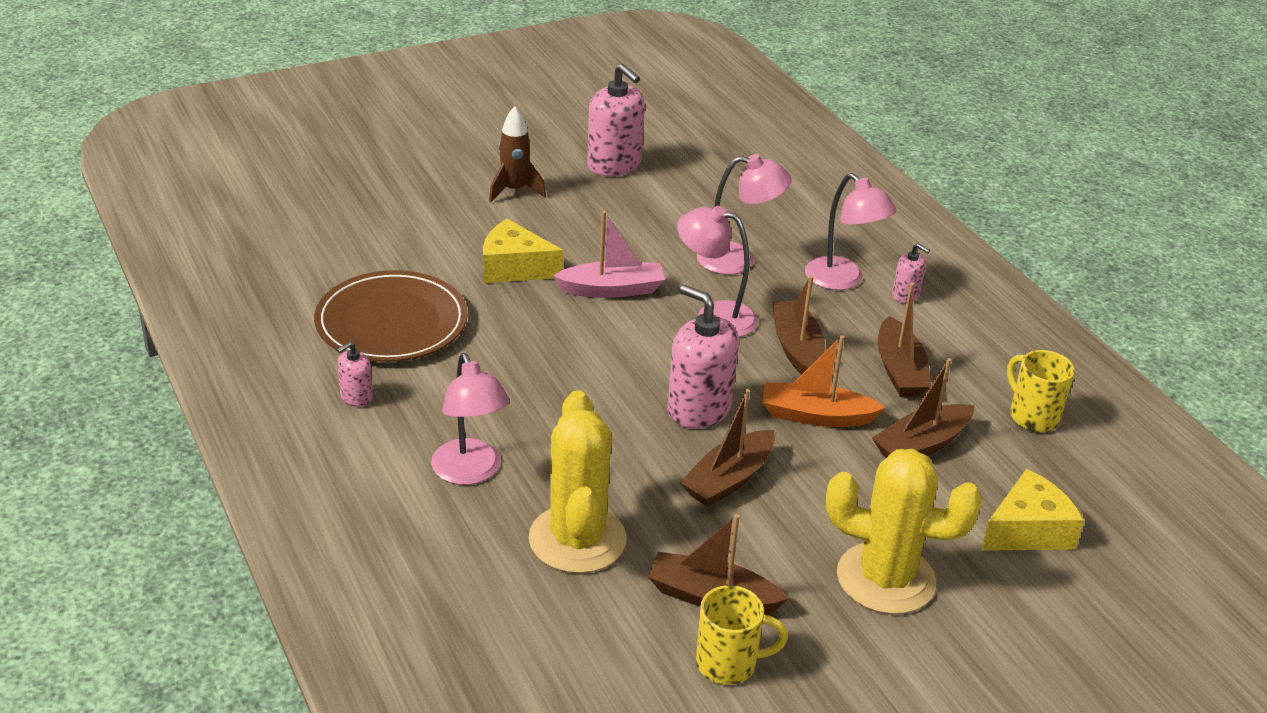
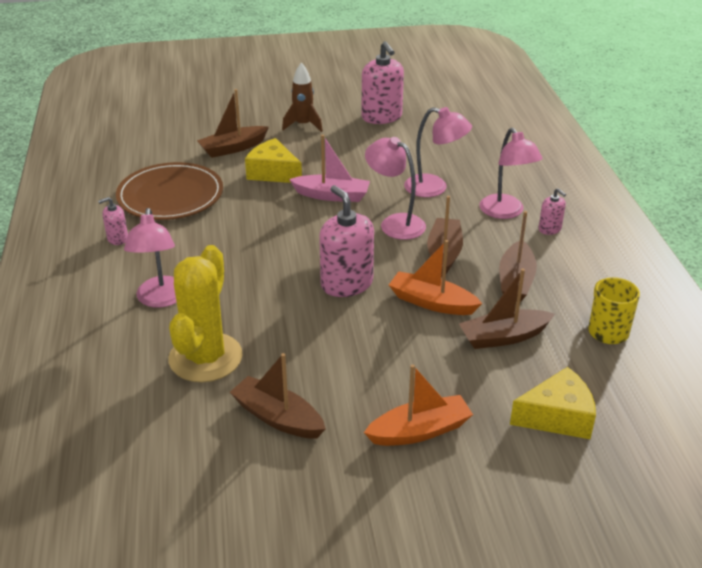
camera: 20 degrees right, 0 degrees up
(728, 480) = (339, 336): brown boat -> brown boat (233, 148)
(728, 664) = (261, 469): yellow mug -> none
(885, 579) = (420, 431): yellow cactus -> orange boat

